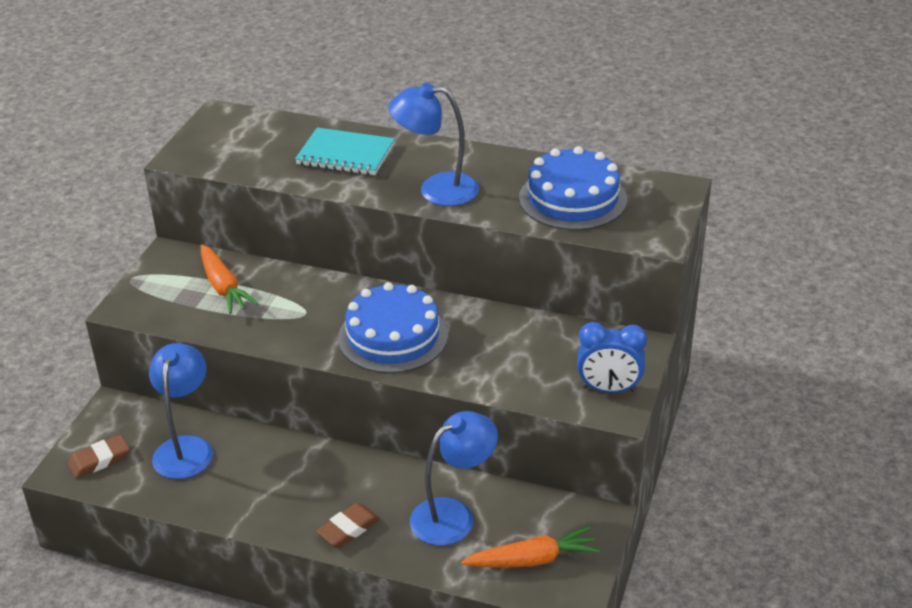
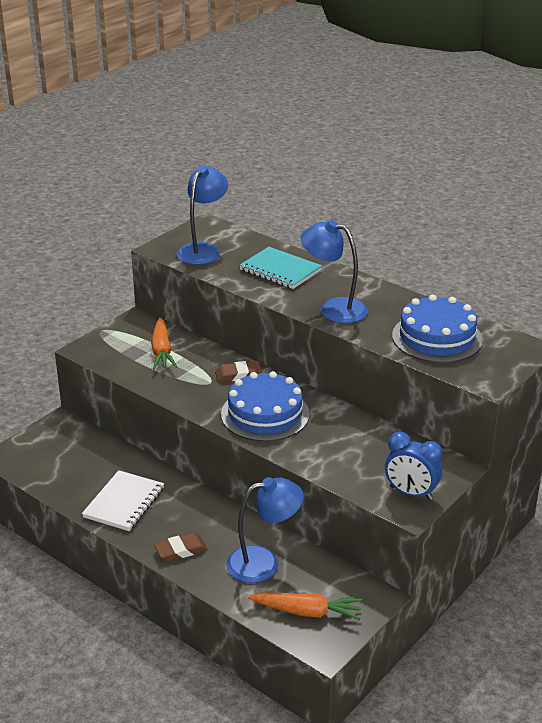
camera: 20 degrees right, 5 degrees down
(99, 460) = (33, 455): brown eraser -> brown eraser (238, 374)
(186, 448) = (96, 463): blue lamp -> blue lamp (203, 250)
(248, 489) = (124, 503): none -> white notebook

